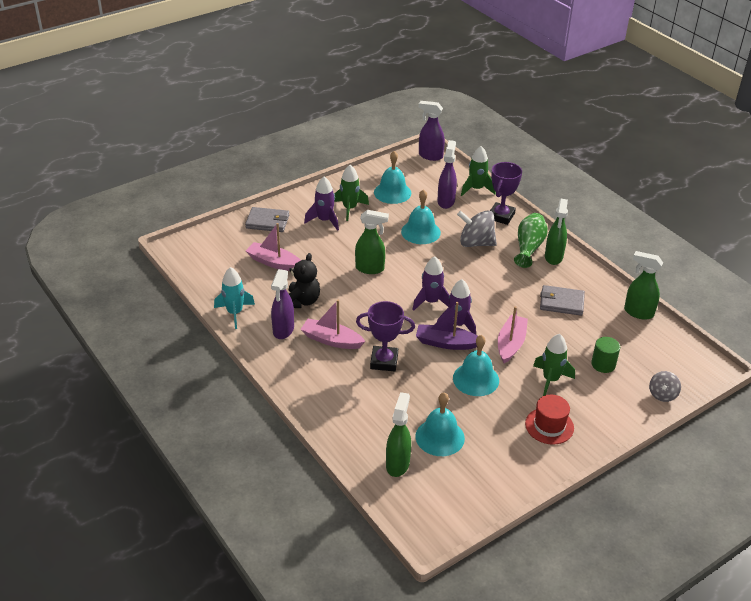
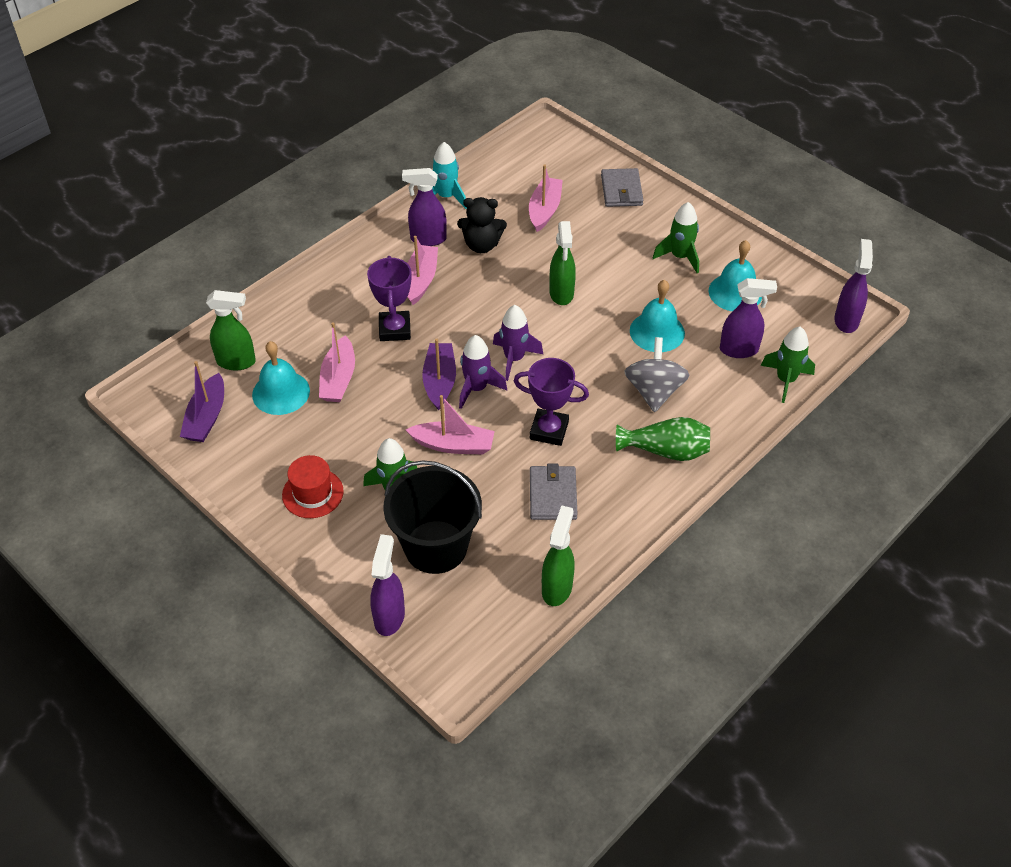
camera: 80 degrees right, 10 degrees up
(324, 220) = (644, 238): purple rocket -> none
(431, 400) = (338, 379): none -> pink boat
(459, 488) = (206, 417): none -> purple boat
(476, 379) = (381, 416): turquoise bell -> none
(501, 216) = (729, 414): purple trophy -> purple trophy (549, 430)
(553, 257) = (653, 481): green spray bottle -> none
(603, 364) = (435, 547): green cylinder -> black bucket
(662, 394) = (389, 616): grey spinning top -> purple spray bottle

